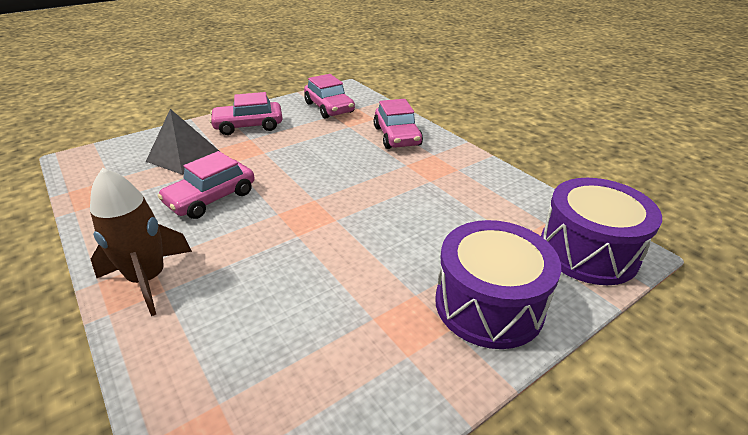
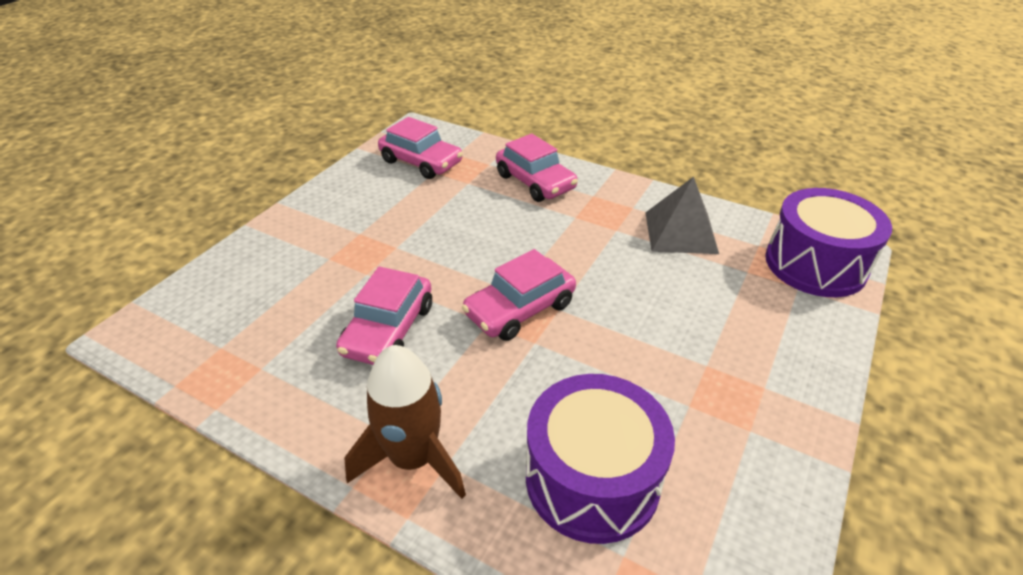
camera: 25 degrees left, 5 degrees up
(183, 156) = (293, 283): grey pyramid -> grey pyramid (681, 232)
(248, 126) = (340, 215): pink car -> pink car (520, 309)
(489, 304) = (777, 350): purple drum -> purple drum (592, 478)

